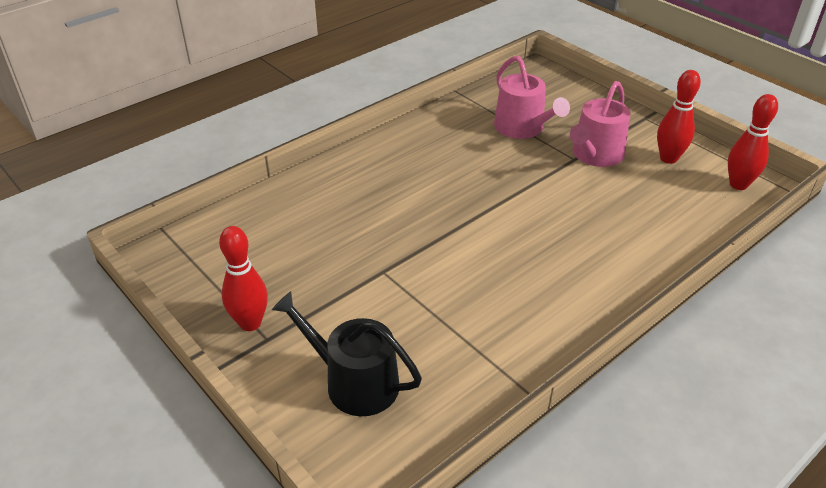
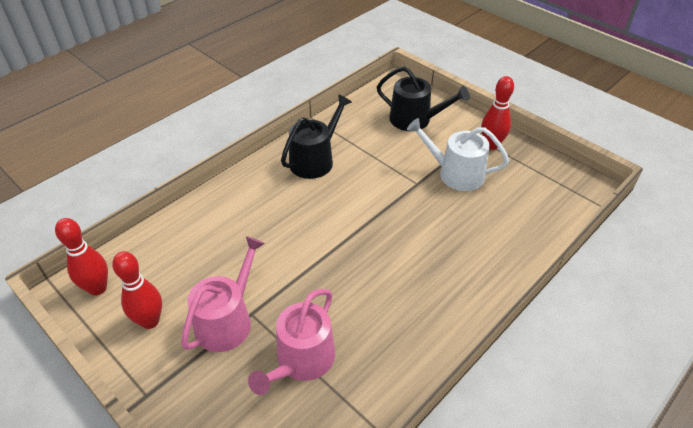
camera: 175 degrees right, 5 degrees up
(325, 281) = (455, 173): none -> white watering can
(522, 128) = (301, 361): pink watering can -> pink watering can turned 120 degrees counterclockwise
(525, 315) = (315, 160): none -> black watering can

